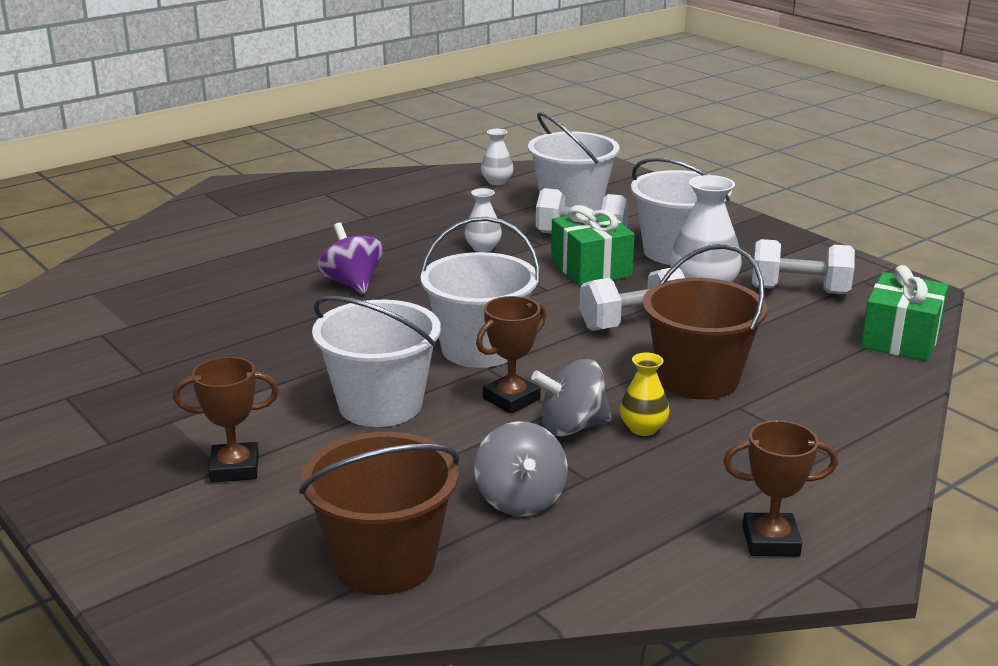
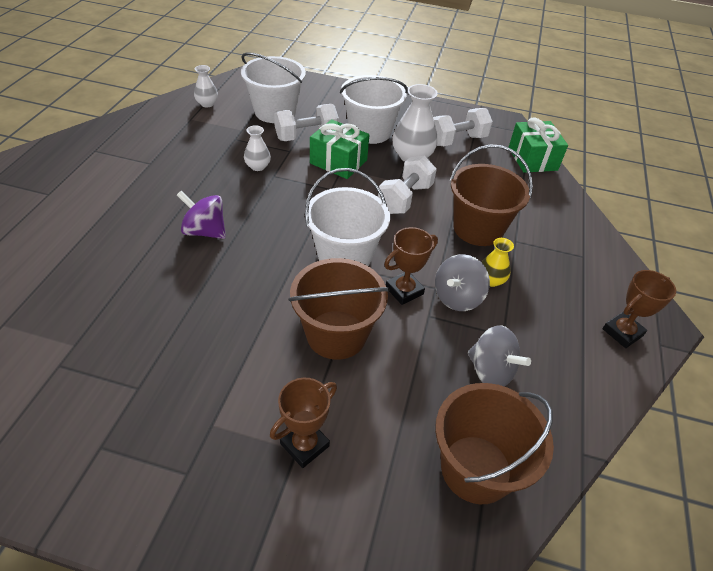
camera: 40 degrees left, 20 degrees up
(380, 405) = (336, 334): white bucket -> brown bucket
(511, 399) = (404, 291): brown trophy -> brown trophy turned 45 degrees clockwise

